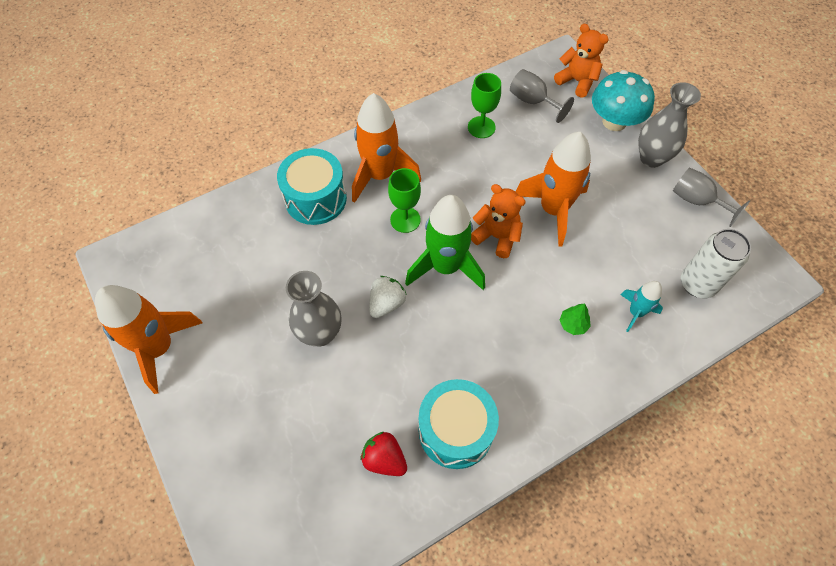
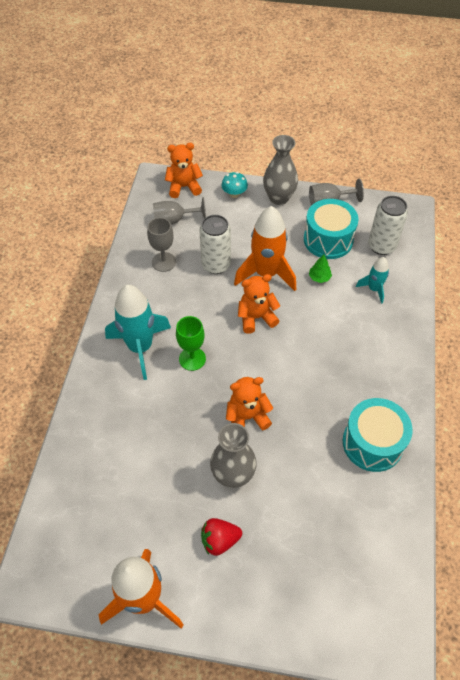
camera: 50 degrees left, 5 degrees down
(315, 199) = (118, 401): turquoise drum -> turquoise drum (328, 240)
(380, 175) = (140, 347): orange rocket -> turquoise rocket
(384, 459) = (359, 499): red strawberry -> red strawberry (219, 540)
(386, 303) = (247, 417): white strawberry -> orange teddy bear
(445, 267) = (251, 362): green rocket -> none
(481, 127) = (164, 262): green goblet -> grey goblet
(520, 166) = (216, 265): none -> white can
(573, 324) = (354, 325): green tree -> green tree (319, 277)
(614, 121) = (234, 194): turquoise mushroom -> turquoise mushroom, size x0.54

